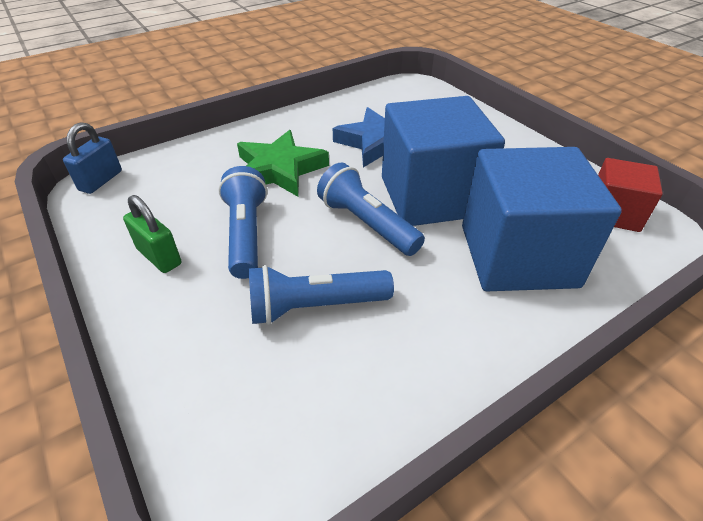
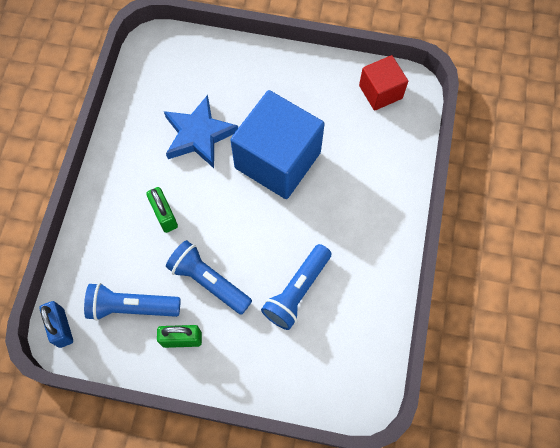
camera: 45 degrees left, 25 degrees up
(279, 169) = (164, 215): green star -> green padlock
(367, 224) = (265, 214): blue flashlight -> blue flashlight (132, 307)
(517, 255) = (359, 169): blue cube -> none

